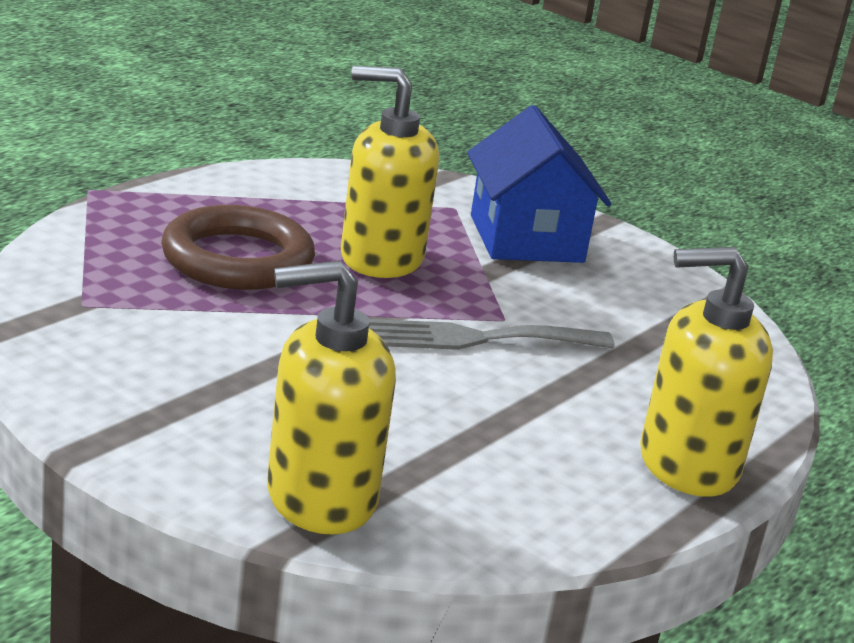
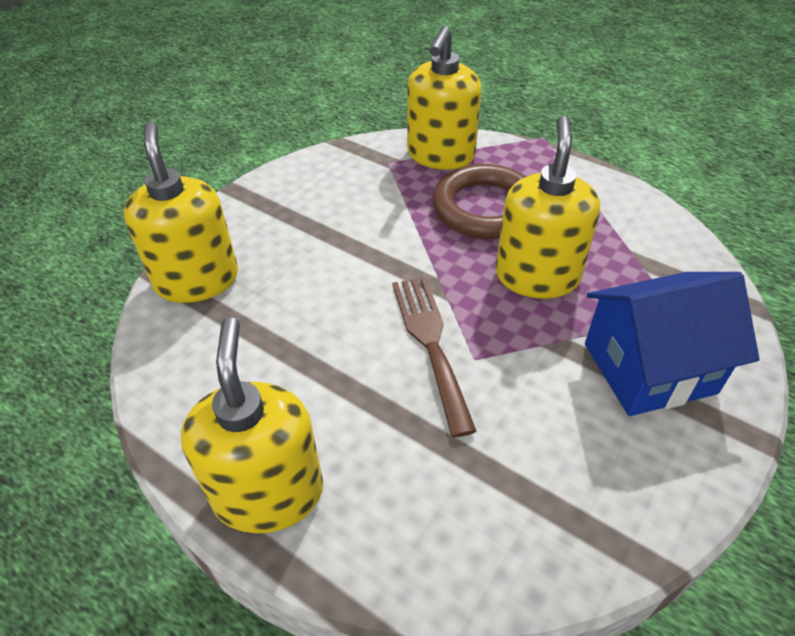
camera: 90 degrees right, 20 degrees up
(91, 263) = (440, 156): none -> yellow soap dispenser
(478, 338) = (430, 343): grey fork -> brown fork

